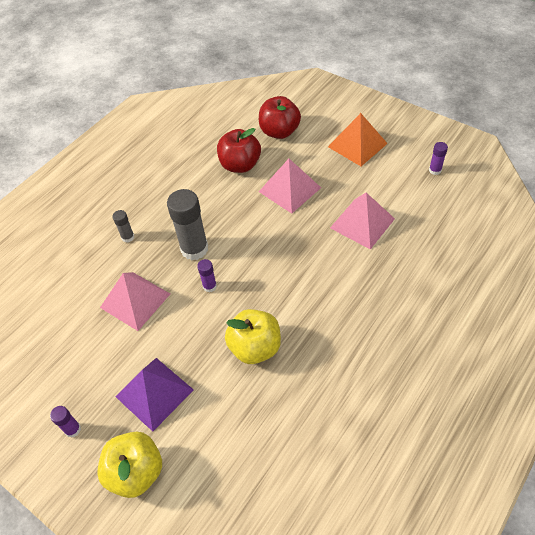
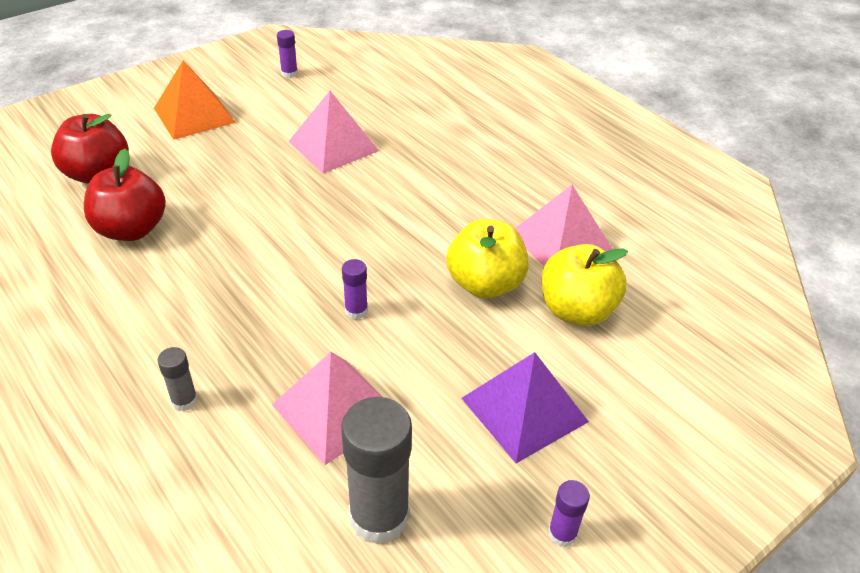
camera: 80 degrees left, 10 degrees down
(136, 472) = (650, 451): yellow apple -> yellow apple (576, 310)
(194, 249) = (271, 315): grey glue stick -> grey glue stick (379, 516)
(290, 189) = (226, 191): pink pyramid -> pink pyramid (561, 241)

